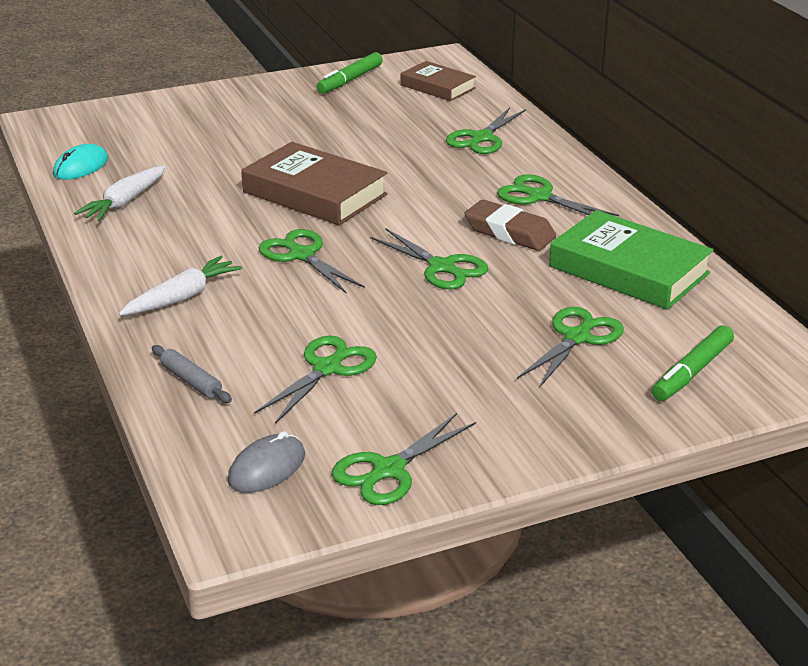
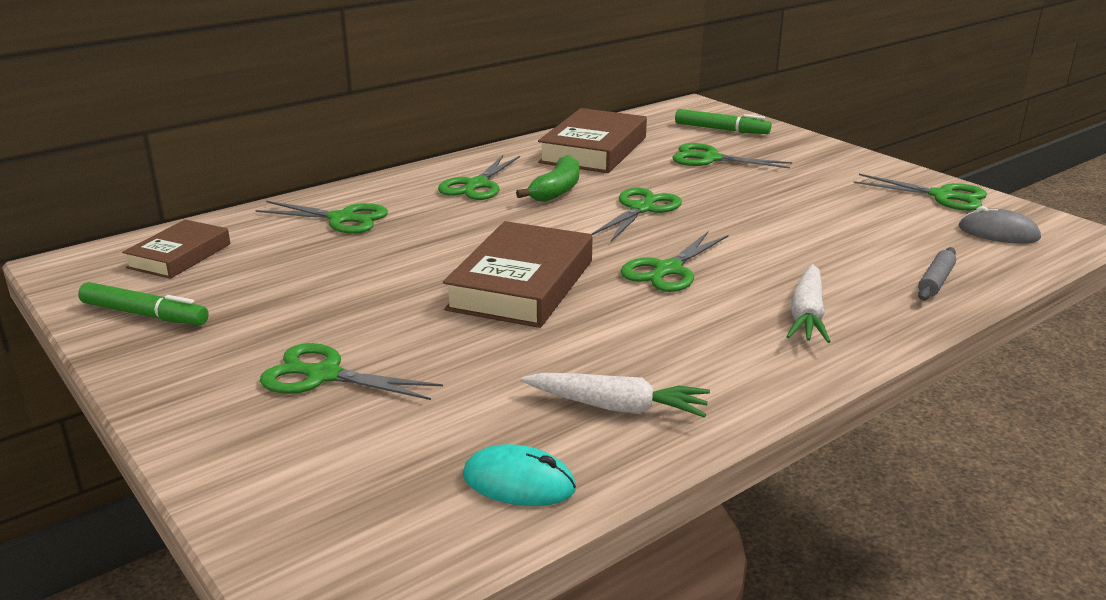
camera: 105 degrees left, 5 degrees down
(182, 297) = (807, 315): white carrot -> white carrot turned 105 degrees counterclockwise
(328, 368) = (847, 231): green scissors -> green scissors (323, 375)
(509, 232) = (556, 190): brown eraser -> green banana
(629, 270) = (593, 150): green book -> brown book

